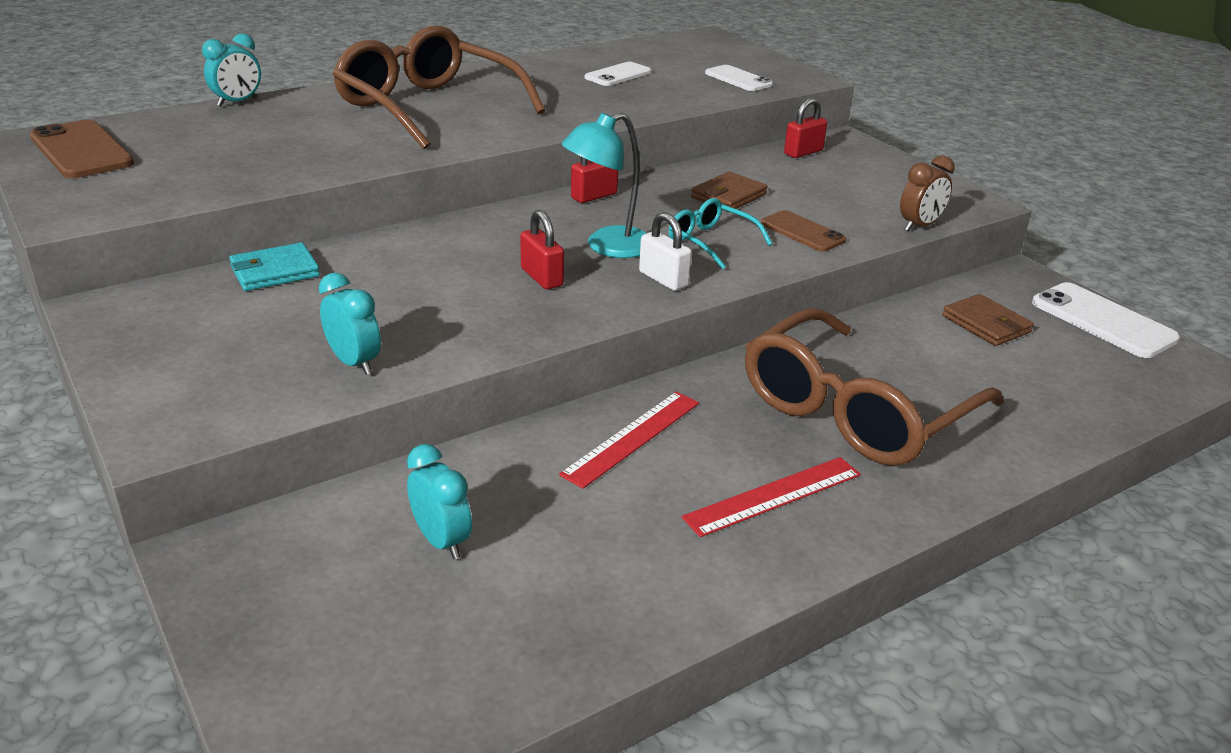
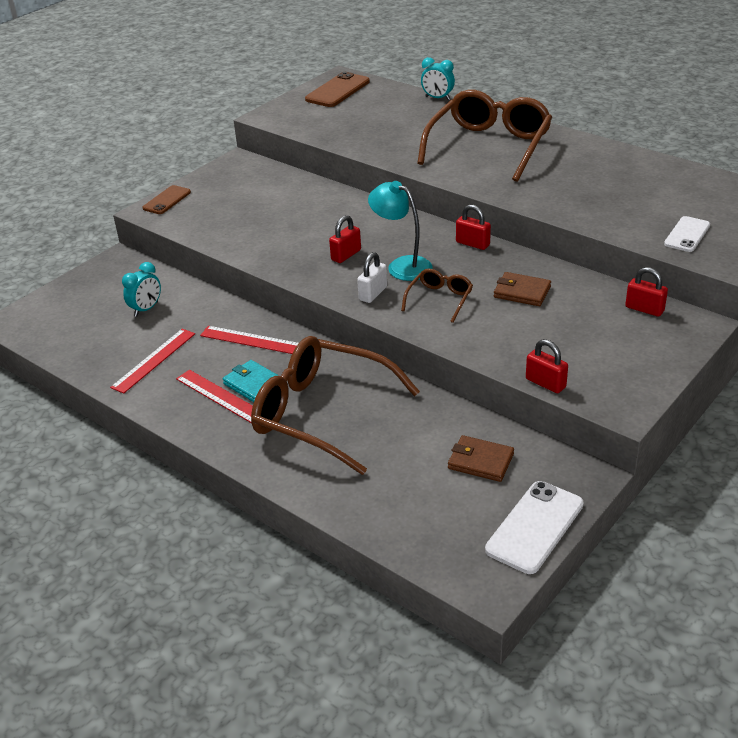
camera: 75 degrees right, 5 degrees up
(275, 271) = (298, 184): turquoise wallet -> turquoise wallet (254, 384)
(354, 363) = (225, 231): turquoise clock -> none
(618, 75) = (631, 187): white phone -> none
(624, 556) = (154, 360): none -> red ruler
(711, 242) = (439, 299): turquoise glasses -> brown glasses
(802, 232) = (487, 332): brown phone -> brown phone (167, 200)
(919, 226) = (545, 383): brown clock -> red padlock
(986, 324) = (480, 461): brown wallet -> brown wallet turned 75 degrees clockwise

